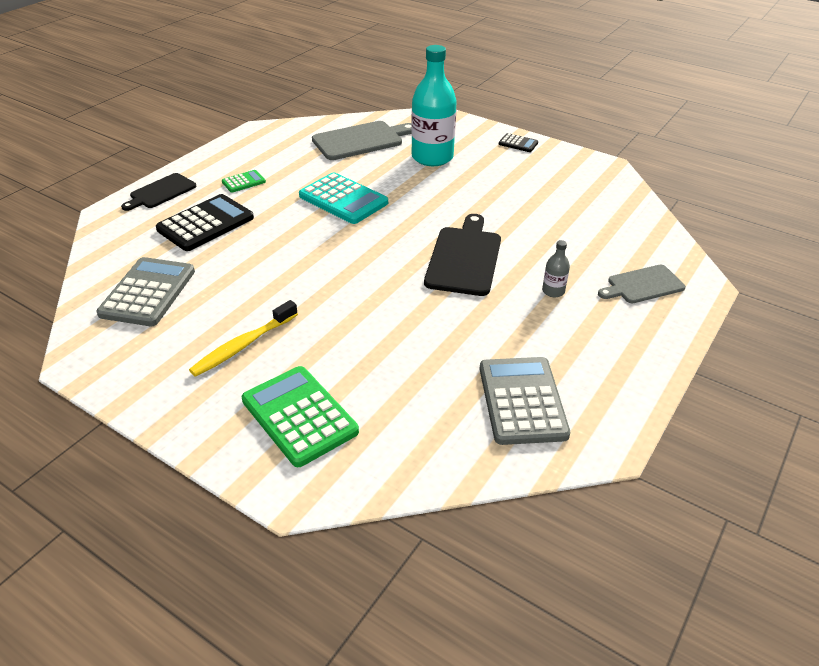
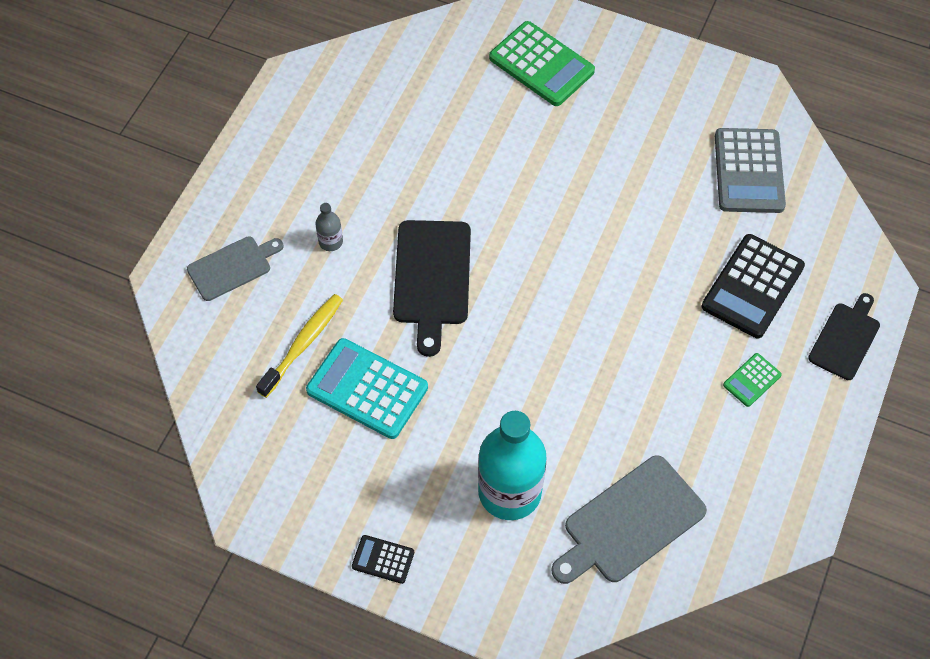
camera: 170 degrees right, 20 degrees up
(243, 345) = (621, 124): yellow toothbrush -> yellow toothbrush (303, 344)
(343, 199) = (605, 364): turquoise calculator -> turquoise calculator (367, 389)
(522, 401) = (359, 106): grey calculator -> none

